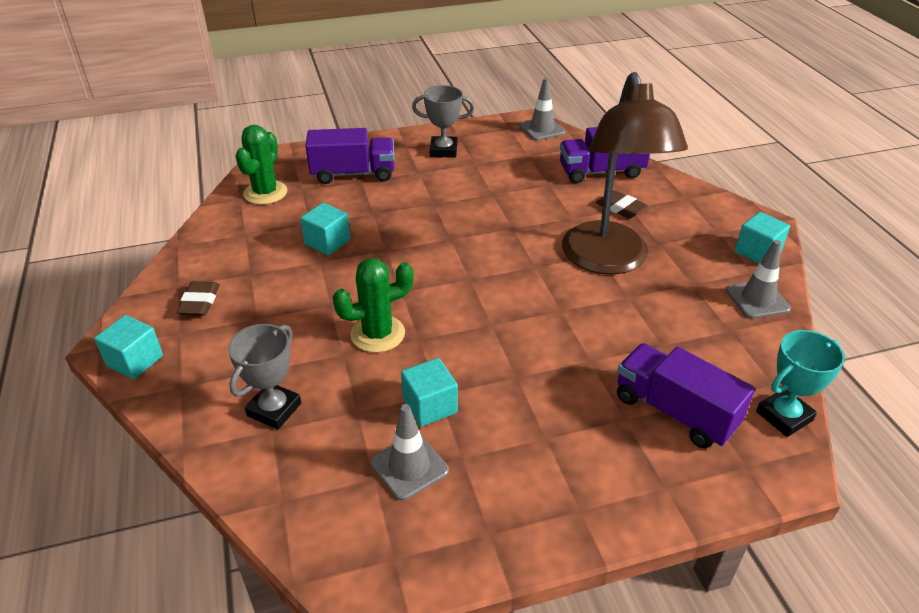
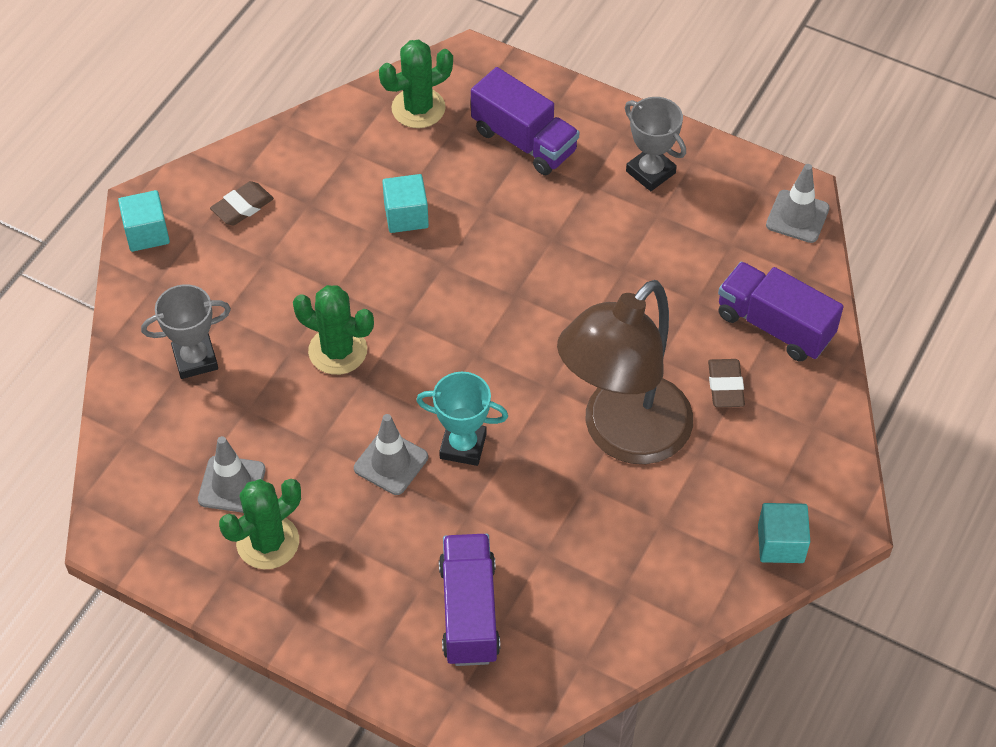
camera: 45 degrees right, 15 degrees up
(430, 406) = (300, 449): turquoise cube -> none
(488, 482) = (268, 542): none -> green cactus
(757, 299) = (696, 586): grey traffic cone -> grey traffic cone (391, 463)
(784, 416) = (547, 691): turquoise trophy -> turquoise trophy (463, 446)

